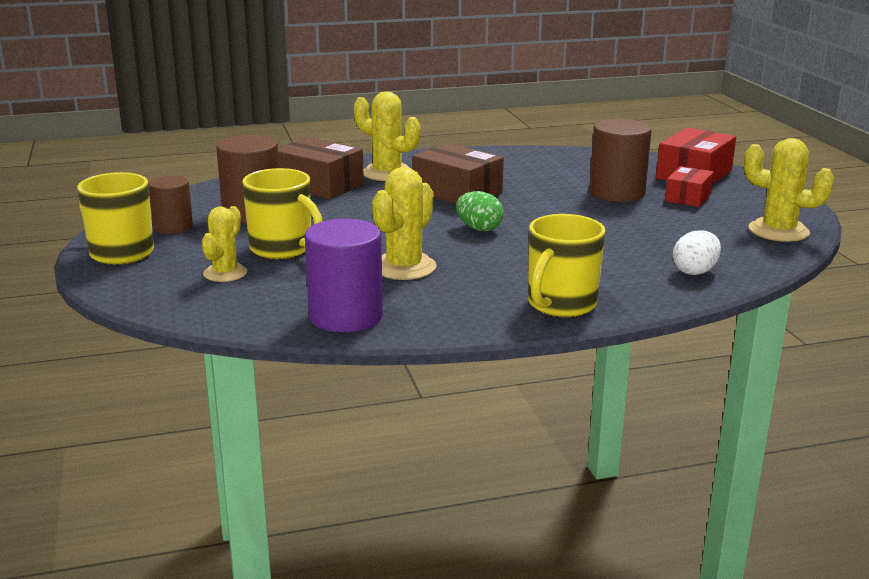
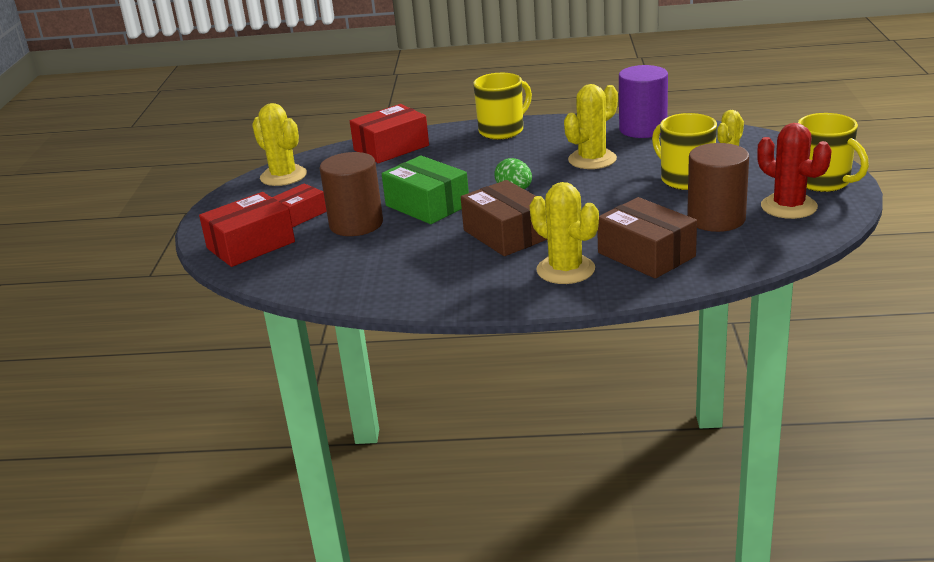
camera: 160 degrees left, 5 degrees up
(173, 227) = (789, 207): brown cylinder -> red cactus
(563, 211) = (427, 205): none -> green box
(695, 271) = (391, 148): white egg -> red box

